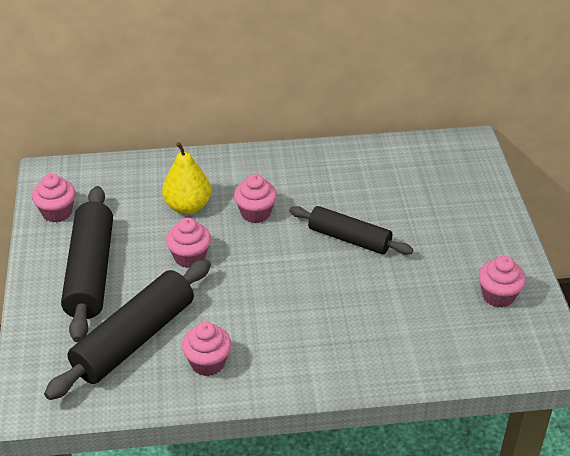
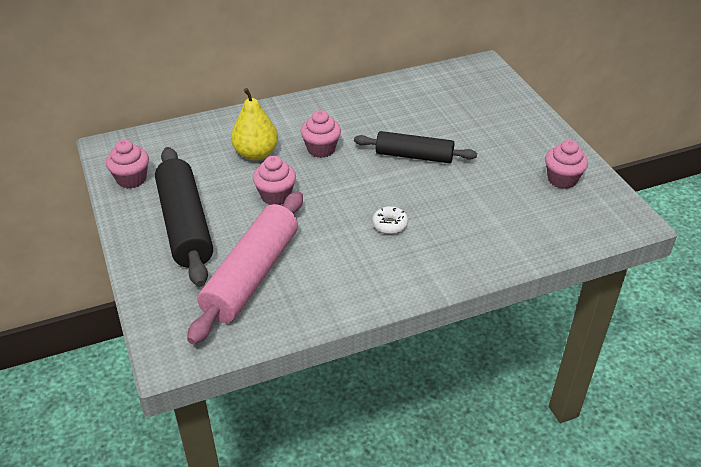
camera: 15 degrees left, 0 degrees up
(134, 339) = (251, 275): black rolling pin -> pink rolling pin
(208, 363) = (330, 282): pink cupcake -> none
(292, 312) = (390, 224): none -> white donut

